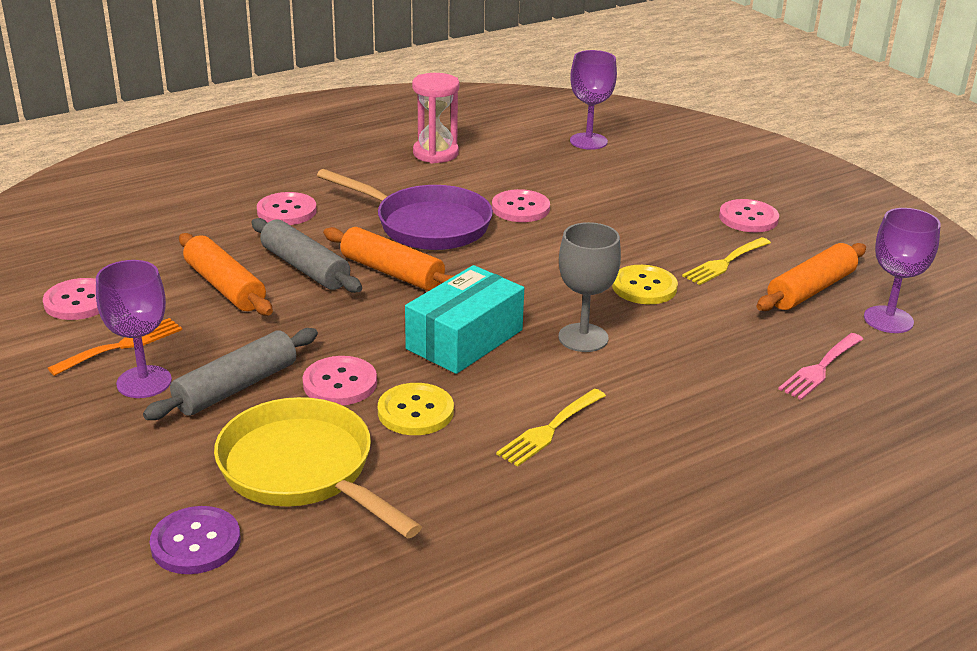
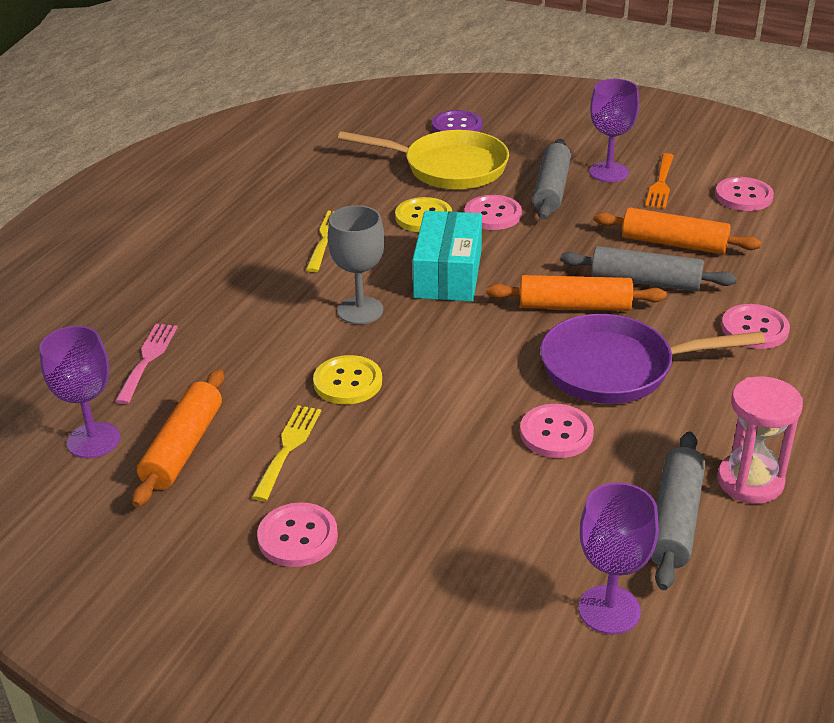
camera: 150 degrees right, 5 degrees up
(504, 155) = (674, 520): none -> grey rolling pin

